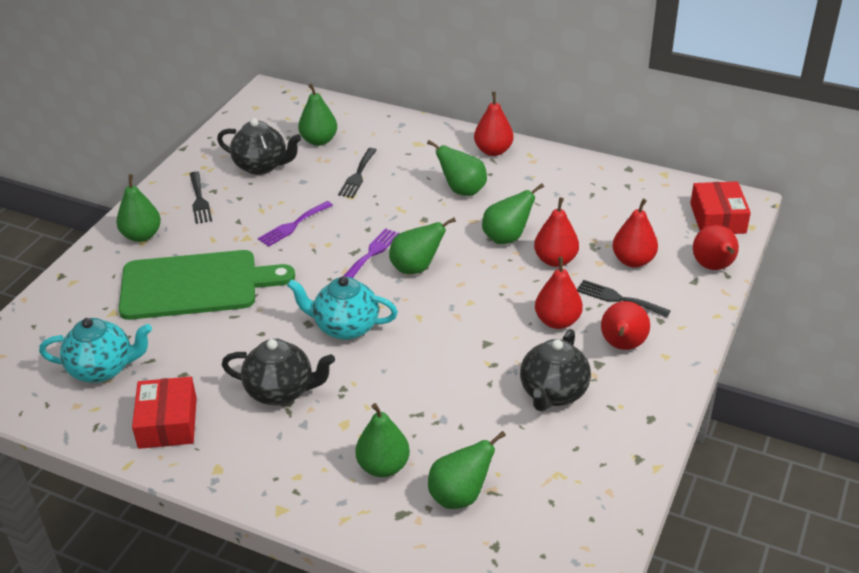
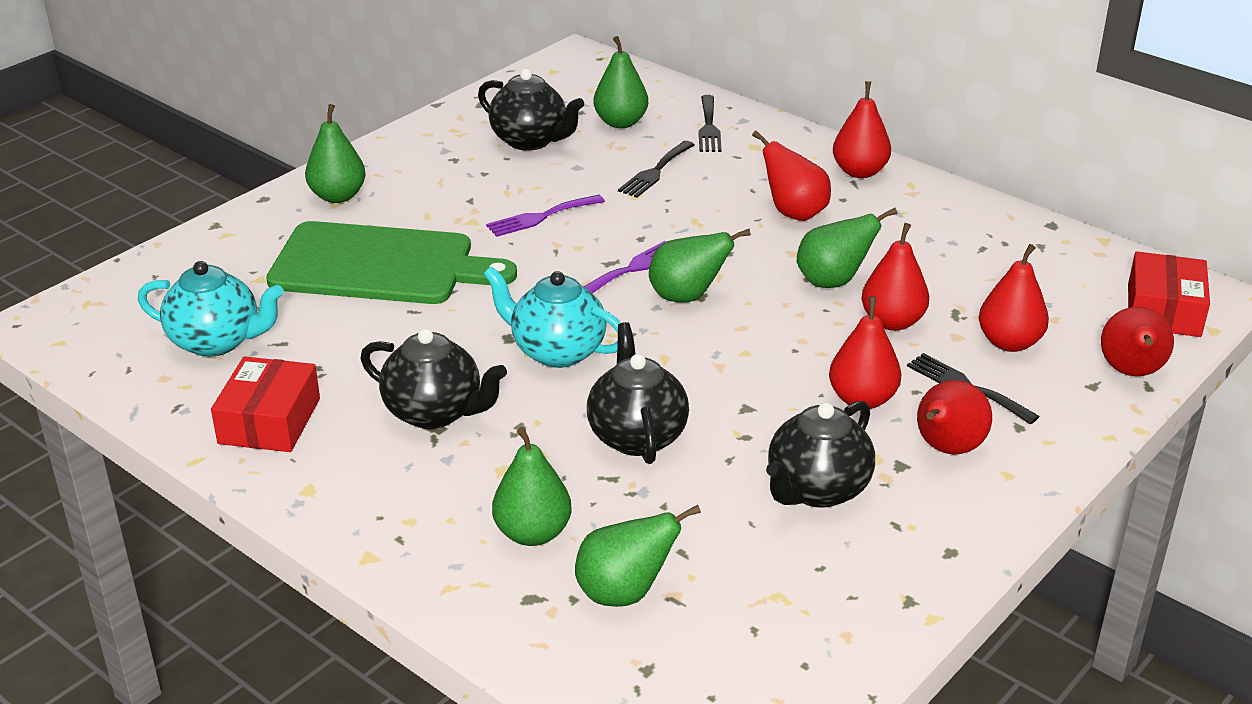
camera: 15 degrees right, 5 degrees down
(199, 200) = (430, 167): black fork -> black fork (709, 127)
(423, 379) = (636, 435): none -> black teapot
(462, 190) = (794, 213): green pear -> red pear

